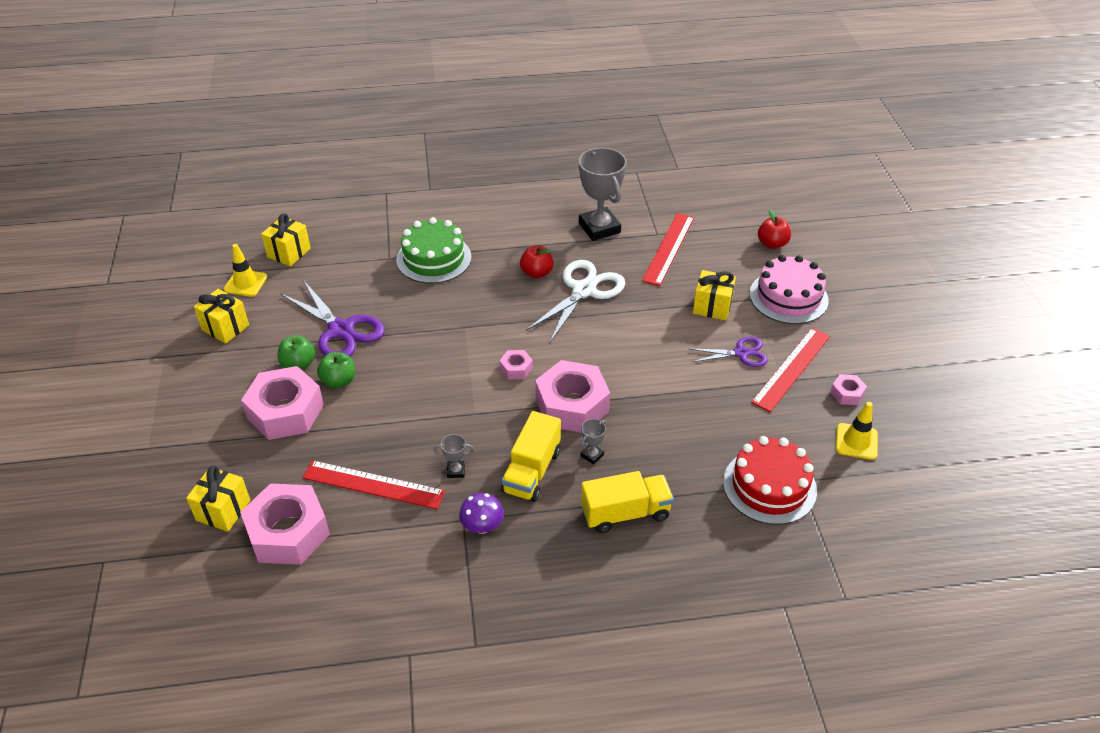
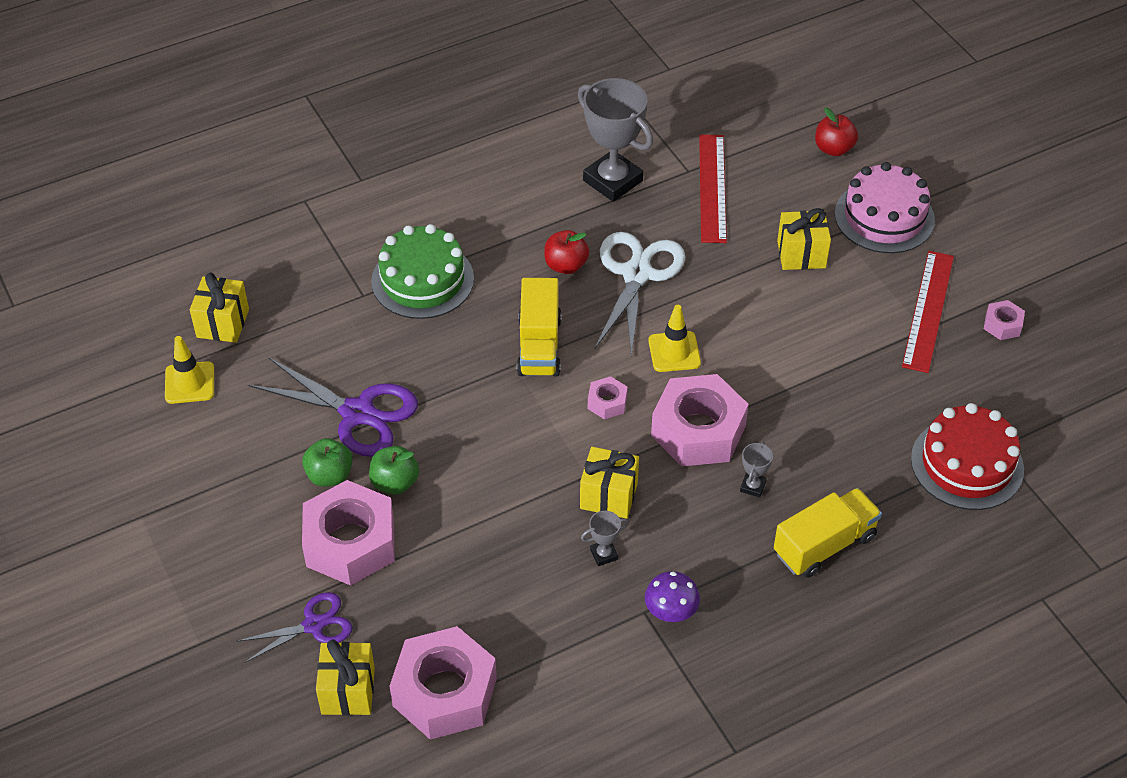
camera: 20 degrees left, 5 degrees up
(225, 328) = (201, 453): yellow gift -> yellow gift (608, 496)
(373, 484) = (514, 601): red ruler -> none
(532, 471) = (693, 527): yellow truck -> yellow truck (539, 346)
(741, 353) = (862, 307): purple scissors -> purple scissors (313, 625)
(856, 441) = (1037, 381): yellow traffic cone -> yellow traffic cone (674, 352)

